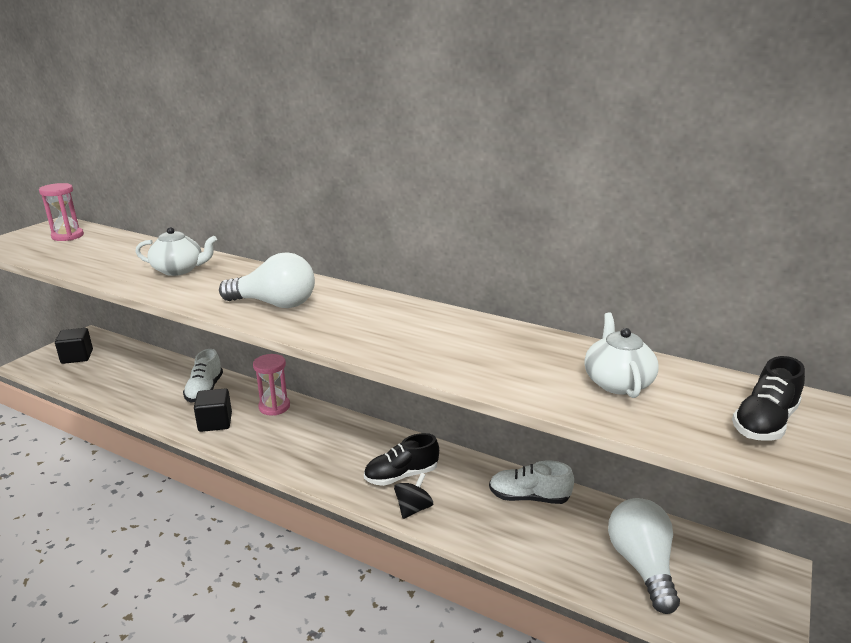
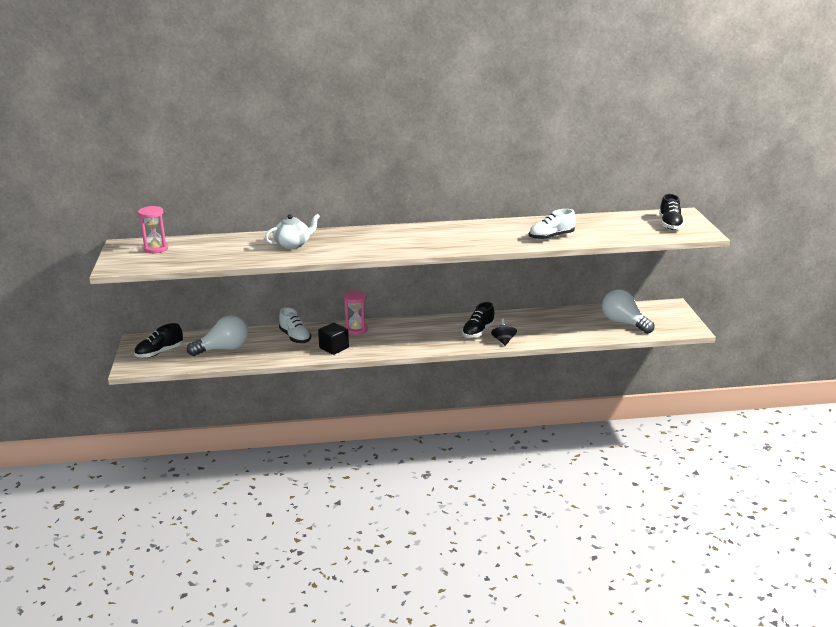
camera: 35 degrees left, 0 degrees up
(77, 357) = (159, 352): black cube -> black shoe
(275, 304) = (392, 243): white light bulb -> white light bulb (223, 349)
(529, 497) = (549, 318): white shoe -> white shoe (551, 237)
(617, 382) = (603, 227): white teapot -> none

